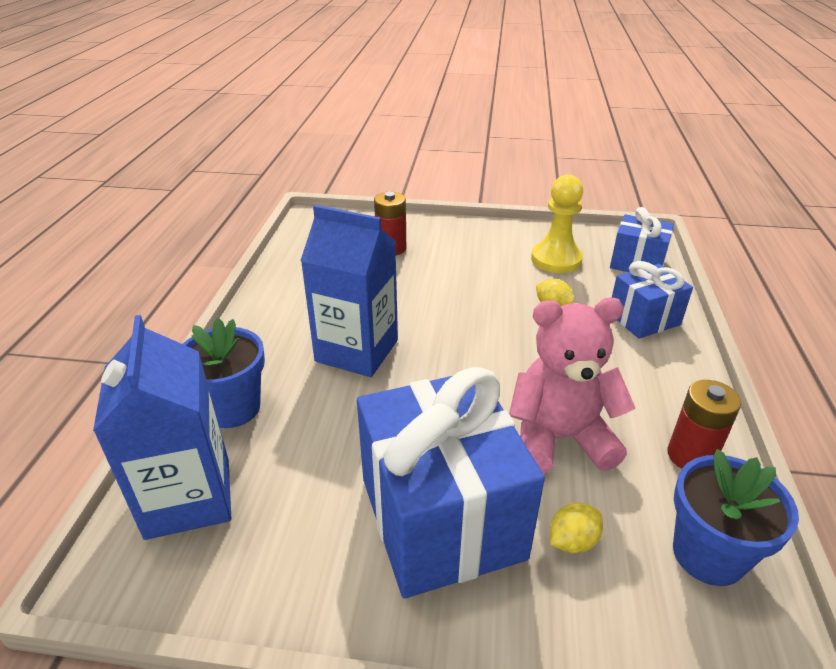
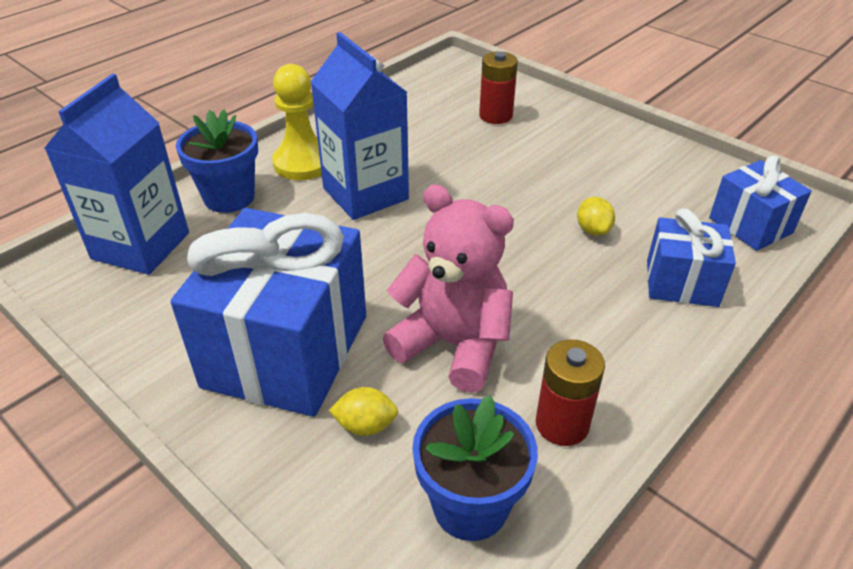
camera: 35 degrees right, 5 degrees up
(556, 259) = (656, 186): yellow pawn -> yellow pawn (303, 163)

